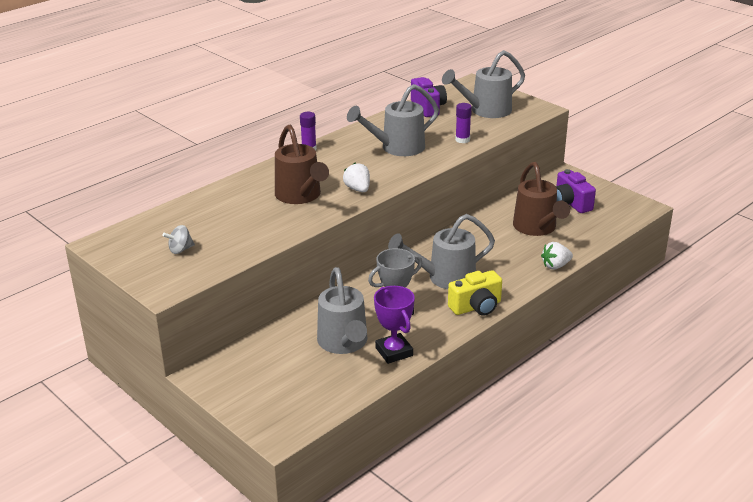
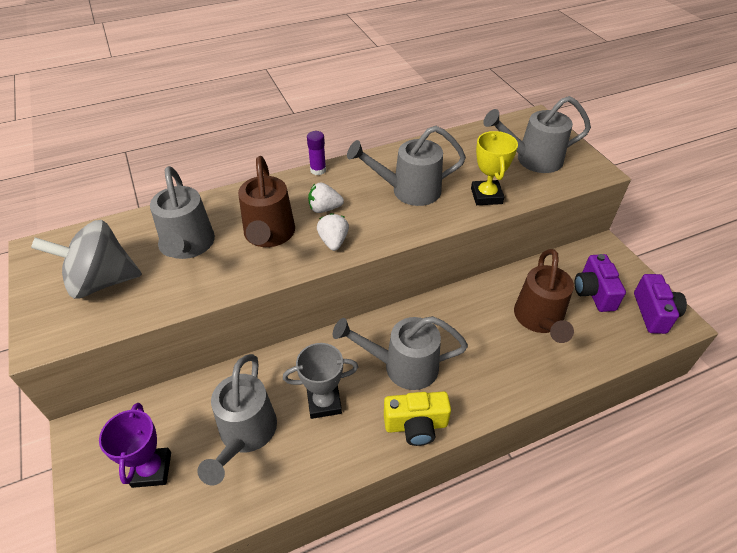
camera: 20 degrees right, 15 degrees up
(180, 250) = (101, 281): grey spinning top -> grey spinning top, size x2.38
(236, 215) = (188, 246): none -> grey watering can
(394, 352) = (290, 468): purple trophy -> purple trophy (152, 469)
(428, 108) = (471, 141): purple camera -> purple camera (654, 313)
(462, 140) = (486, 196): purple glue stick -> yellow trophy
(555, 266) = (537, 387): white strawberry -> white strawberry (324, 209)

